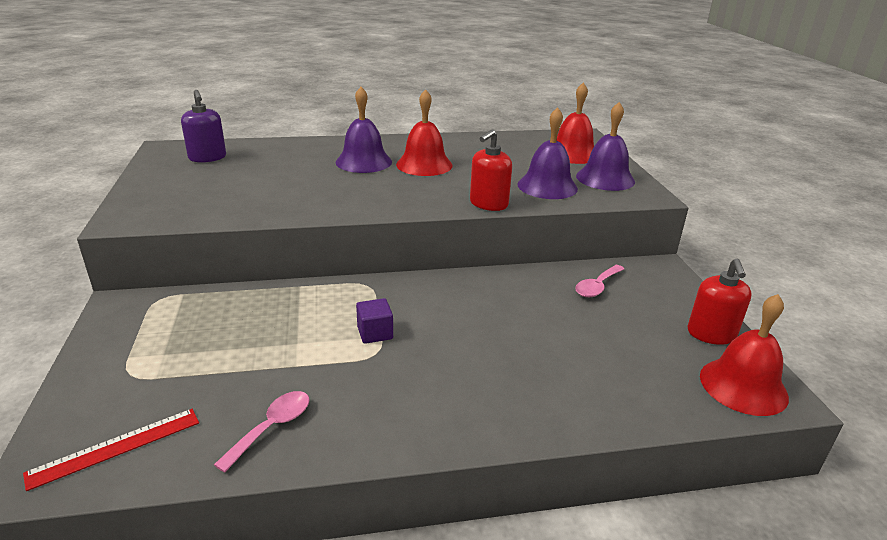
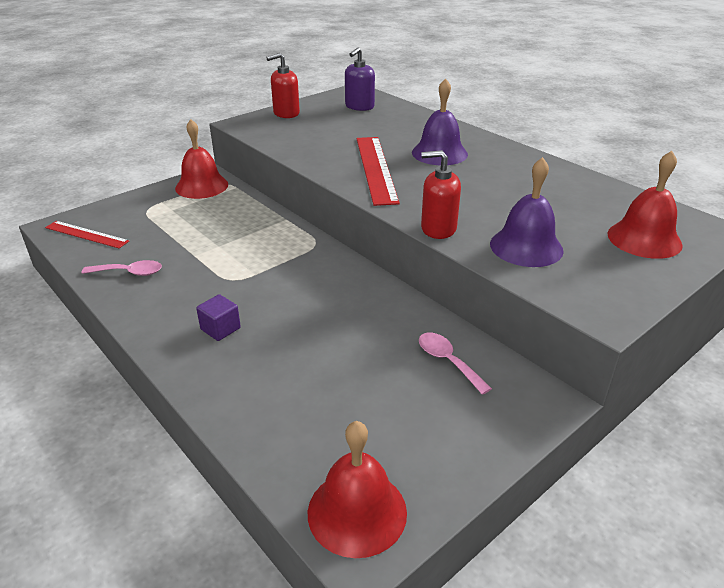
camera: 60 degrees right, 5 degrees up
(351, 192) = (376, 168): none -> red ruler
(375, 333) = (256, 270): purple cube -> purple cube (220, 329)
(424, 165) = (475, 177): red bell -> red bell (202, 186)
(597, 287) = (447, 361): pink spoon -> pink spoon turned 45 degrees clockwise
(605, 178) = (606, 275): purple bell -> none
(711, 334) = (438, 468): red soap dispenser -> red soap dispenser (286, 113)

